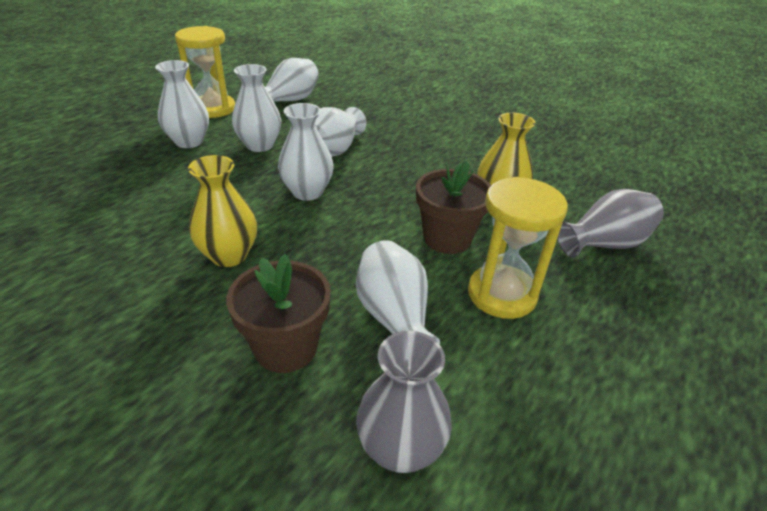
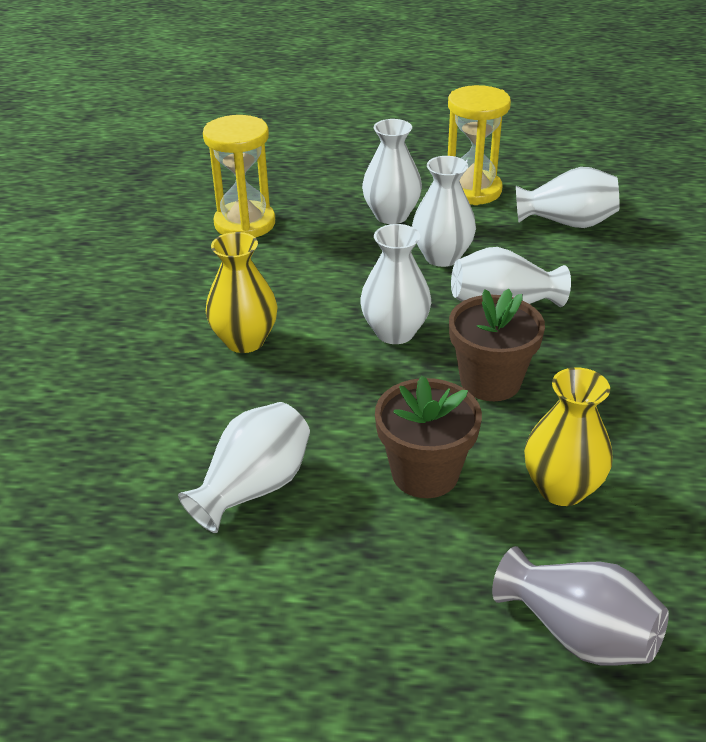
camera: 60 degrees right, 0 degrees up
(286, 348) = (158, 437): brown flower pot -> brown flower pot (490, 381)
(400, 449) = (96, 563): grey vase -> none
(501, 294) = (364, 559): yellow hourglass -> yellow hourglass (245, 223)

